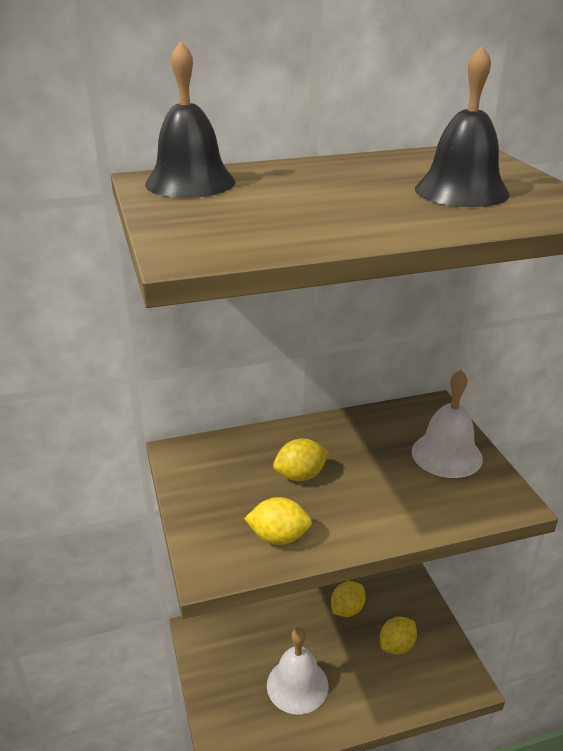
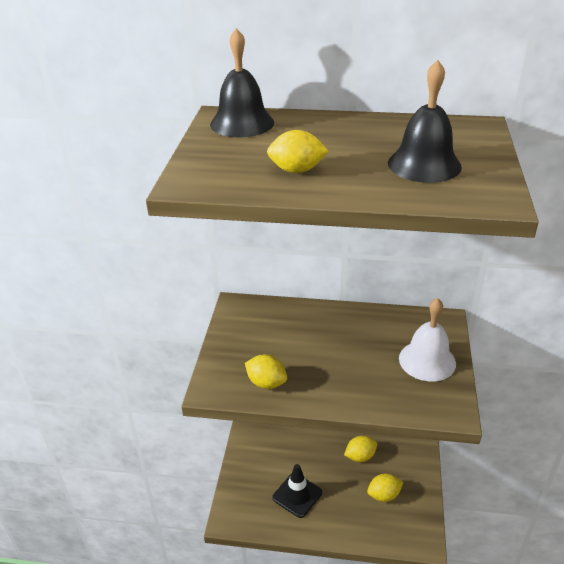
camera: 25 degrees right, 5 degrees up
(297, 685) = (297, 495): white bell -> black traffic cone
(300, 475) = (308, 345): yellow lemon -> yellow lemon (297, 170)

